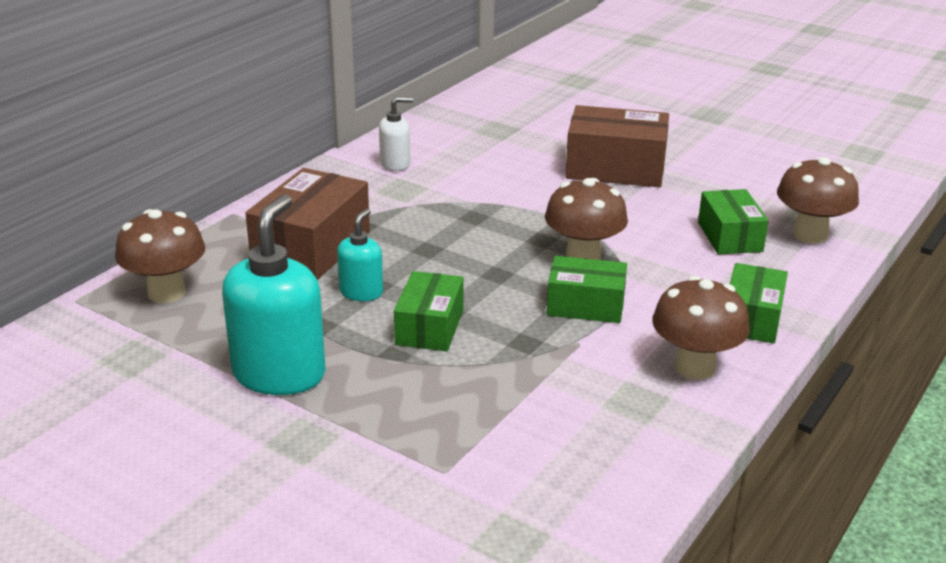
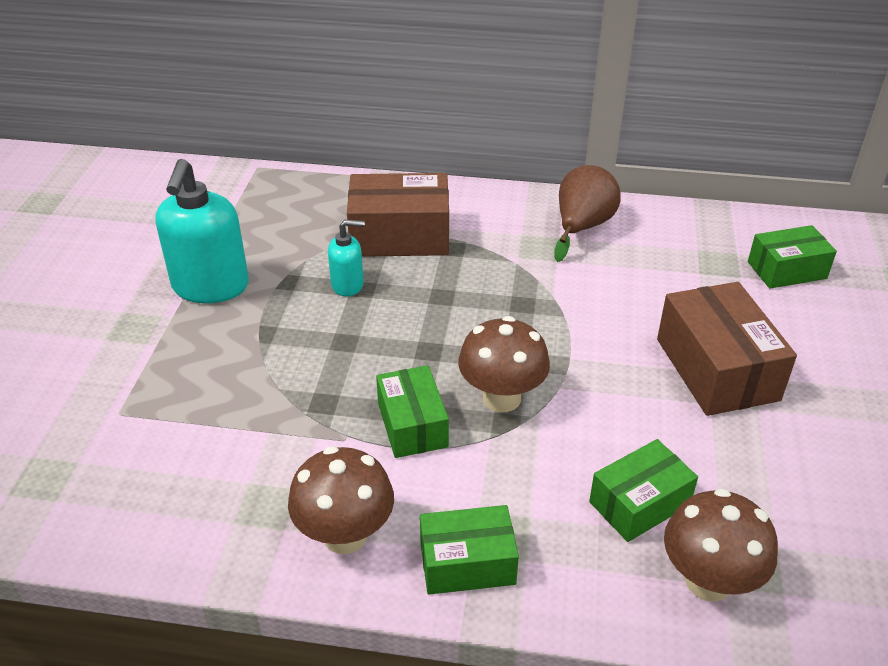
camera: 65 degrees right, 10 degrees up
(166, 293) = (289, 198): brown mushroom -> none
(279, 374) = (210, 287): turquoise soap dispenser -> turquoise soap dispenser turned 105 degrees clockwise
(395, 164) = (582, 227): white soap dispenser -> brown pear
(429, 327) = (317, 339): green box -> green box (786, 270)

